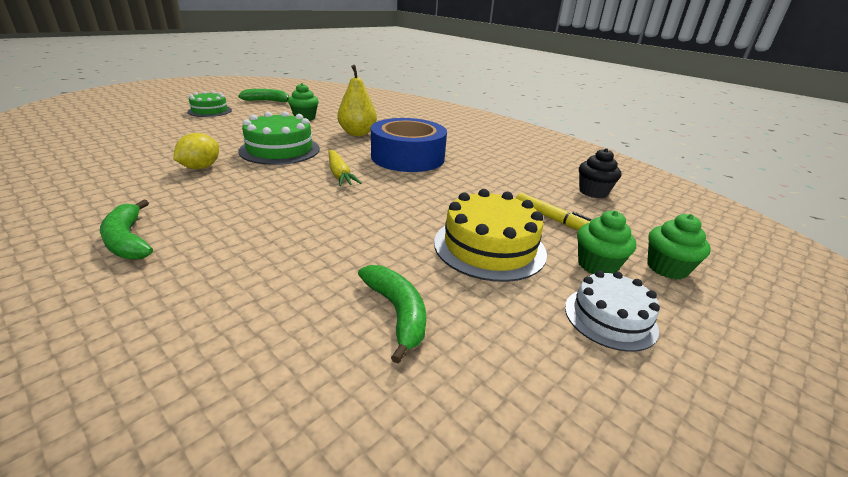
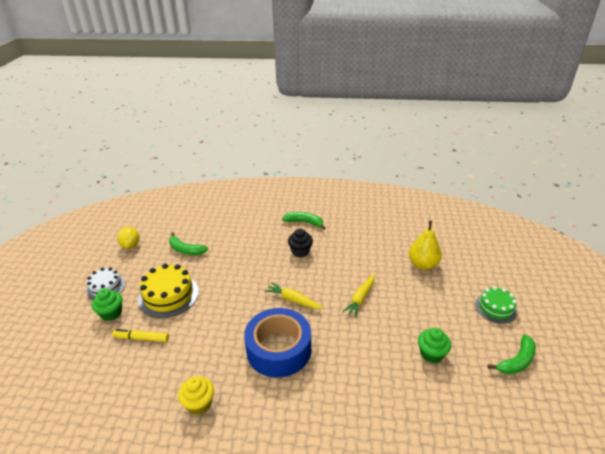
camera: 145 degrees right, 5 degrees up
(200, 167) = (361, 259): yellow lemon -> yellow lemon (131, 245)
(280, 150) = (360, 298): green cake -> yellow carrot
(357, 133) = (355, 359): yellow pear -> yellow pear (423, 264)
(509, 161) = (199, 404): none -> yellow cupcake
(593, 192) = (114, 395): black cupcake -> black cupcake (300, 251)
(667, 268) = (72, 332): green cupcake -> none

